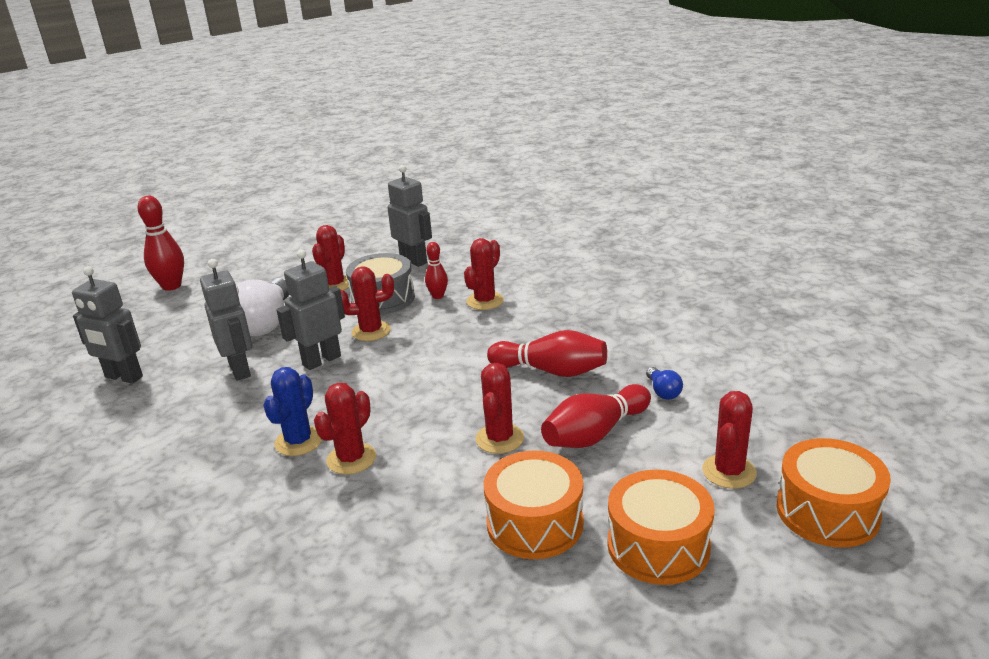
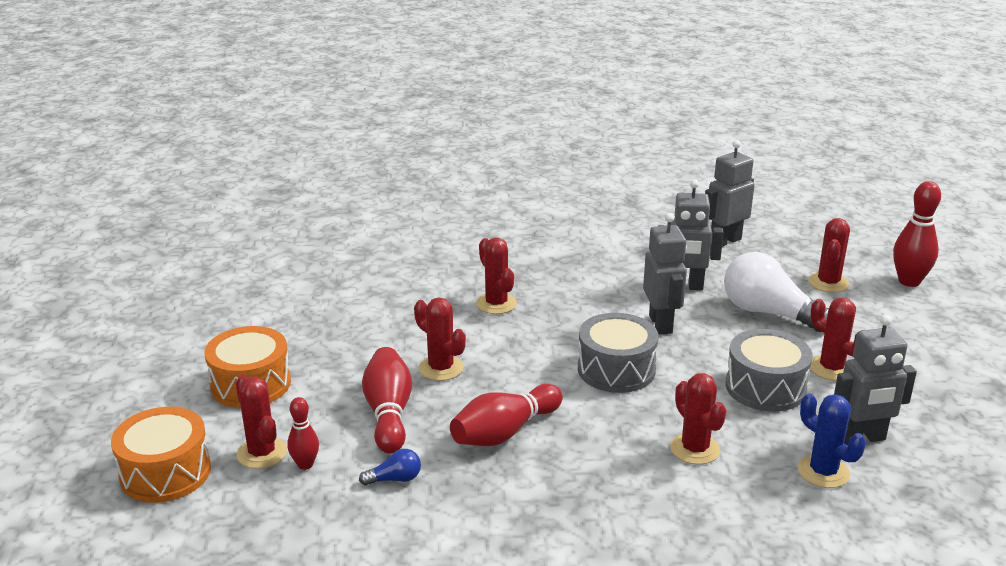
camera: 120 degrees right, 0 degrees up
(299, 441) = (544, 290): blue cactus -> blue cactus (823, 472)
(371, 331) = (693, 361): red cactus -> red cactus (828, 283)
(414, 356) = (616, 369): none -> grey drum
(438, 296) = (738, 423): red bowling pin -> red bowling pin (305, 464)
(535, 523) = (336, 348): orange drum -> none
(663, 391) = (395, 479): blue light bulb -> blue light bulb turned 150 degrees clockwise

